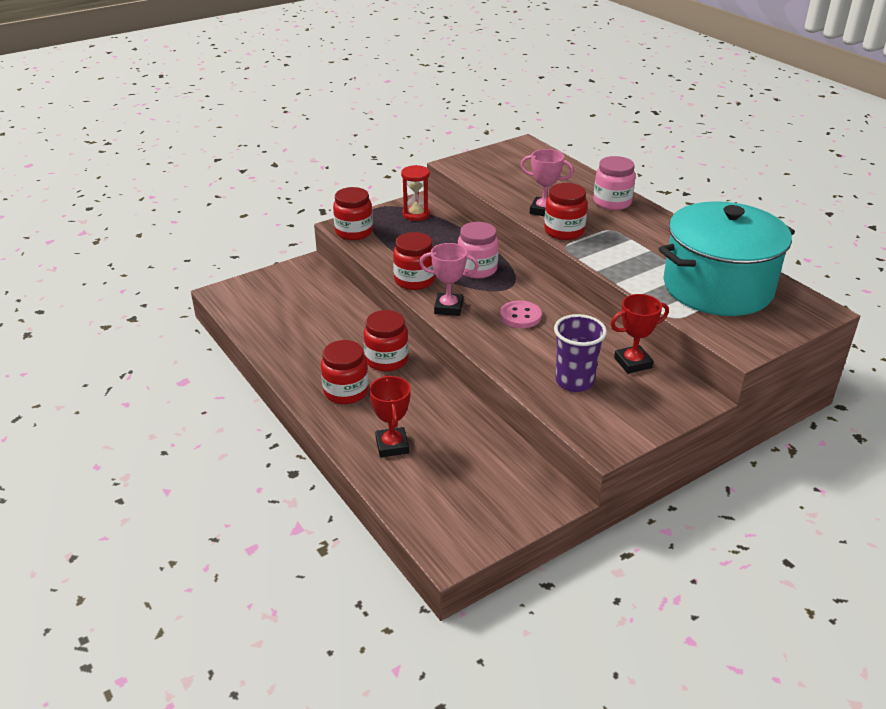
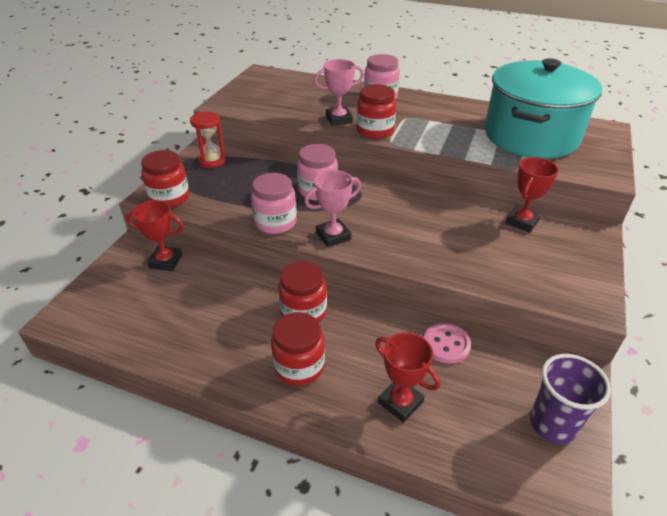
camera: 35 degrees left, 5 degrees up
(322, 284) = (166, 261): none -> red trophy
(414, 280) = (275, 222): red jar -> pink jar
(520, 316) = (398, 218): pink button -> pink button (446, 344)
(574, 381) = (505, 258): purple cup -> purple cup (552, 424)

